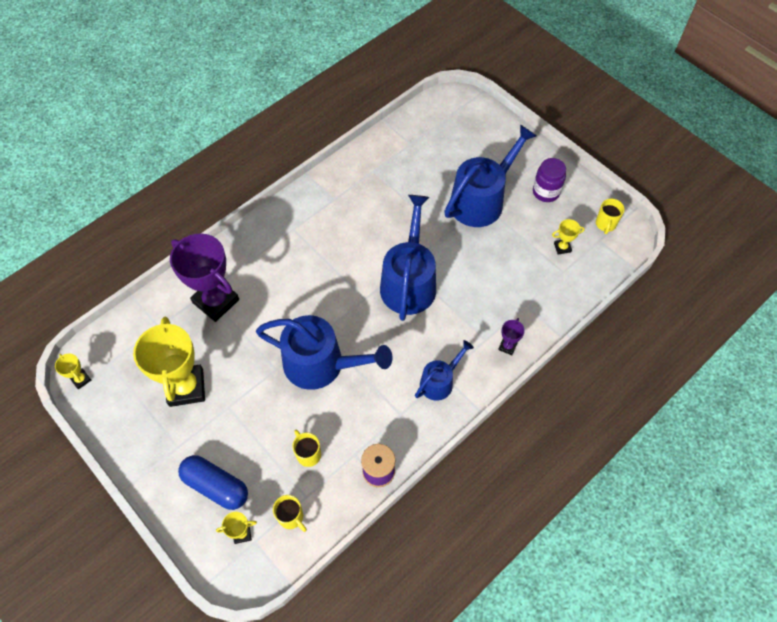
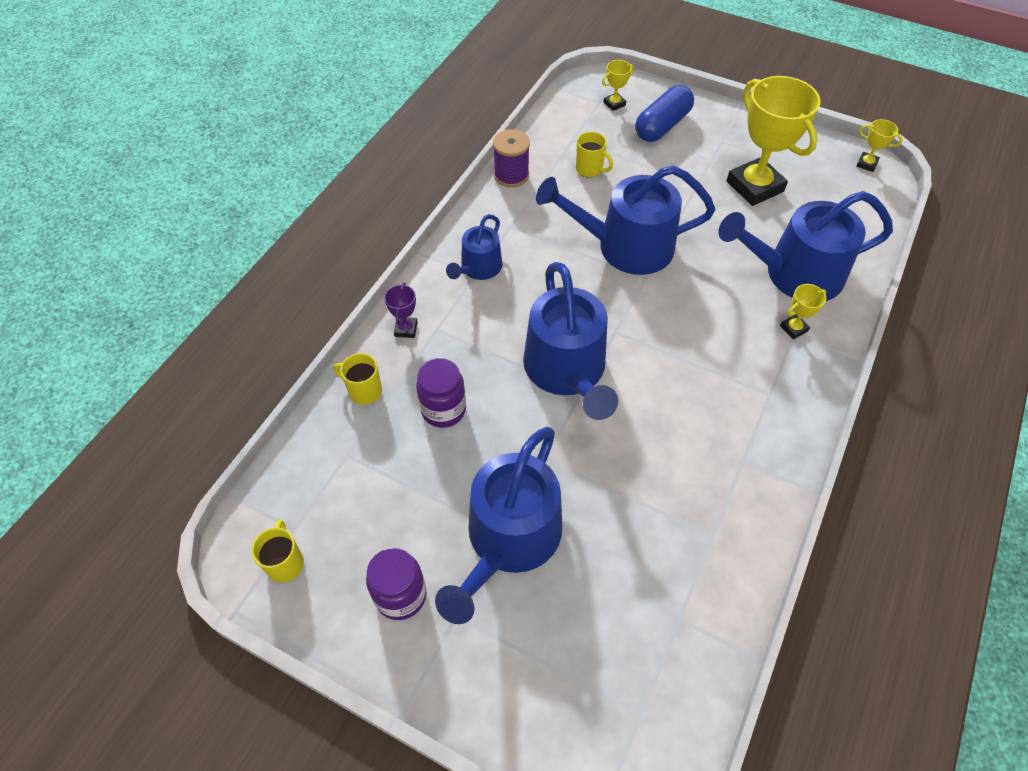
camera: 160 degrees right, 5 degrees down
(216, 301) = (795, 274): purple trophy -> blue watering can
(216, 486) = (662, 126): blue capsule -> blue capsule turned 60 degrees counterclockwise
(291, 517) = (577, 124): yellow mug -> yellow mug (364, 391)
(497, 281) = (443, 410): none -> purple jar
(562, 247) = (354, 495): yellow trophy -> yellow trophy (793, 328)

